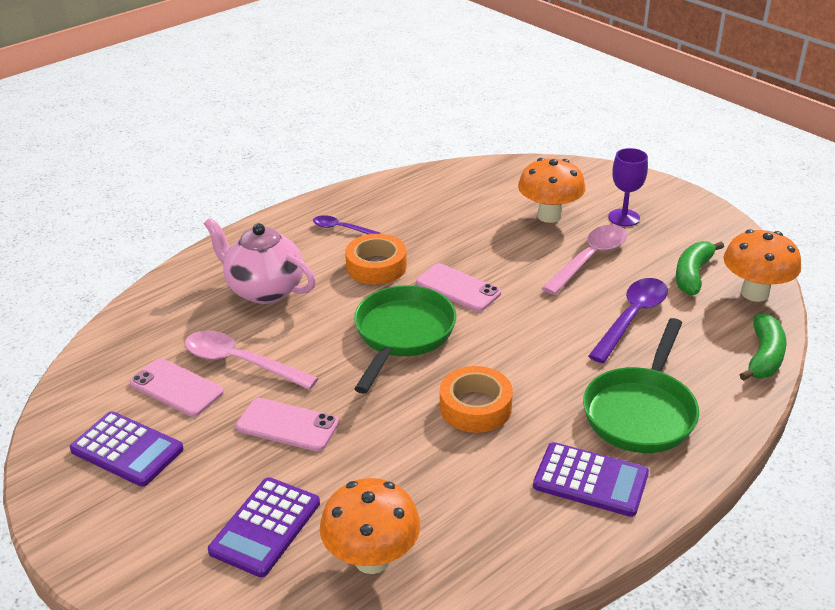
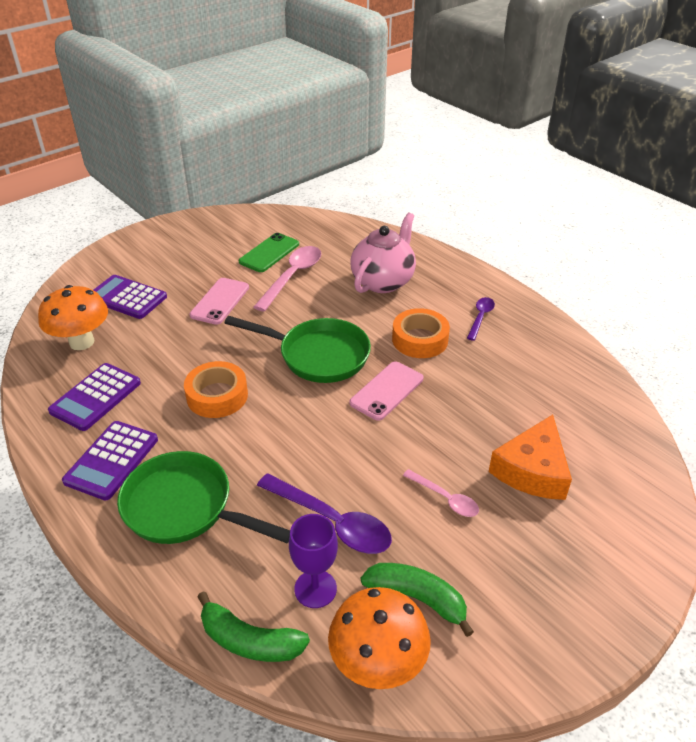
camera: 90 degrees right, 5 degrees up
(127, 450) = (213, 241): purple calculator -> purple calculator (95, 397)
(176, 388) = (269, 253): pink phone -> green phone
(549, 216) = (532, 470): orange mushroom -> orange cheese
(590, 258) = (445, 499): pink spoon -> pink spoon, size x0.57
(624, 218) = (542, 544): purple goblet -> purple goblet (315, 589)

